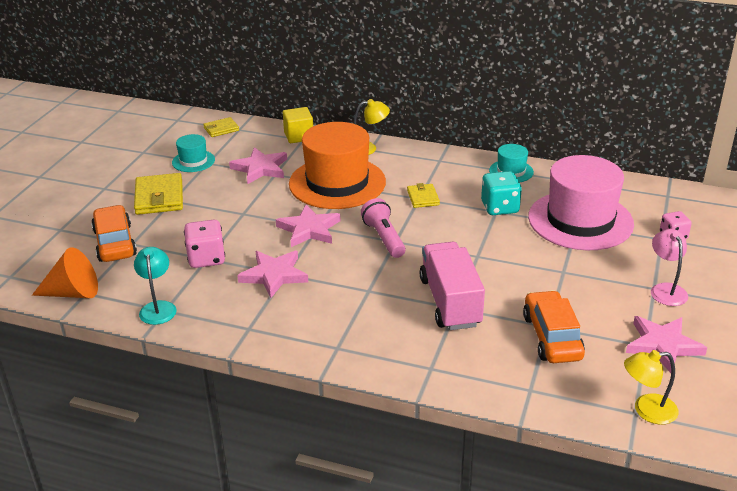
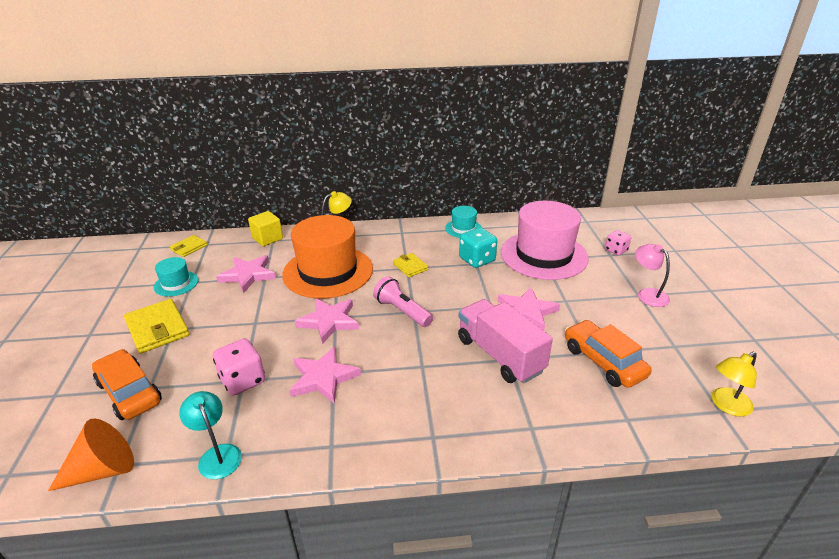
camera: 25 degrees left, 0 degrees up
(662, 345) = (686, 342): pink star -> pink star (526, 312)

